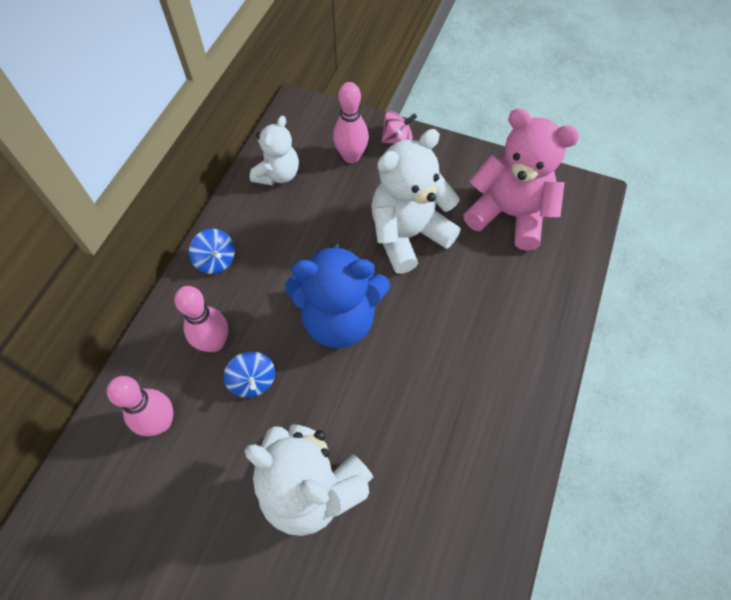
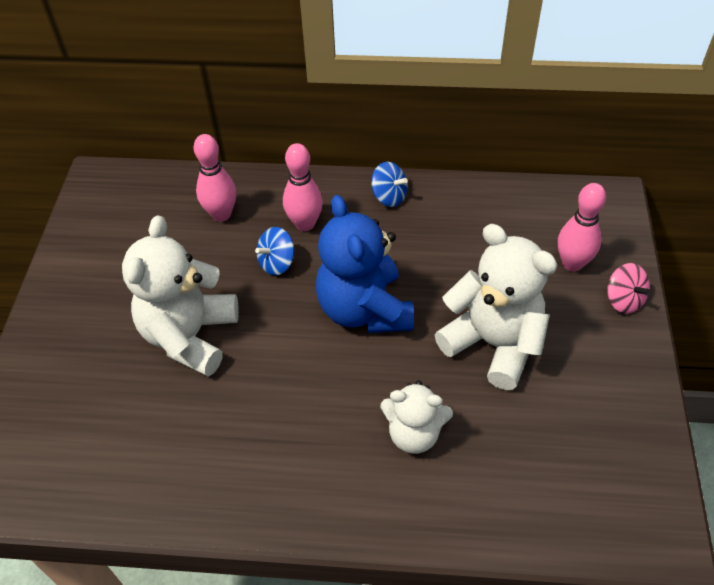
camera: 75 degrees right, 10 degrees down
(216, 260) = (389, 197): blue spinning top -> blue spinning top turned 90 degrees counterclockwise
(278, 174) = (512, 210): white teddy bear -> white teddy bear (414, 434)
(509, 214) = (575, 442): pink teddy bear -> none

